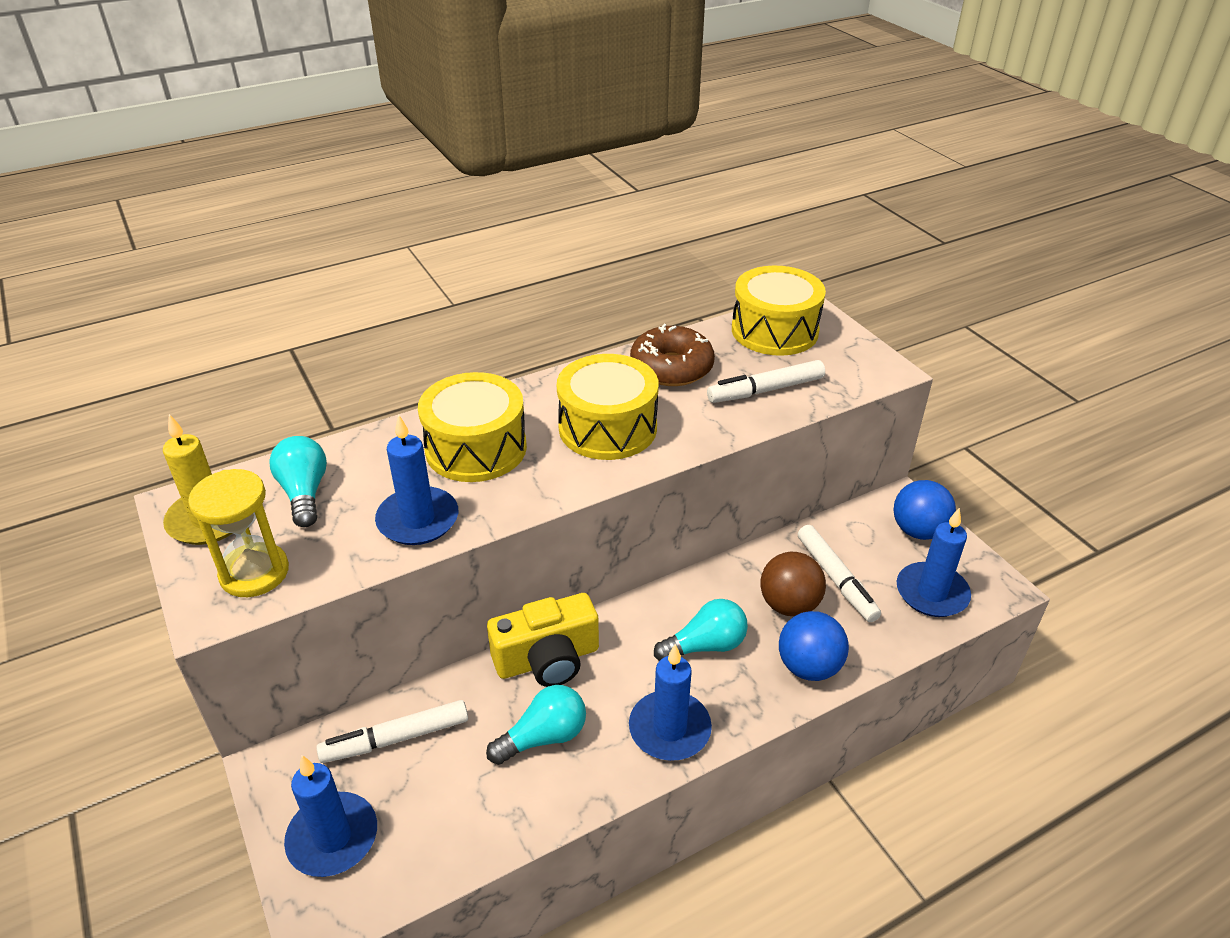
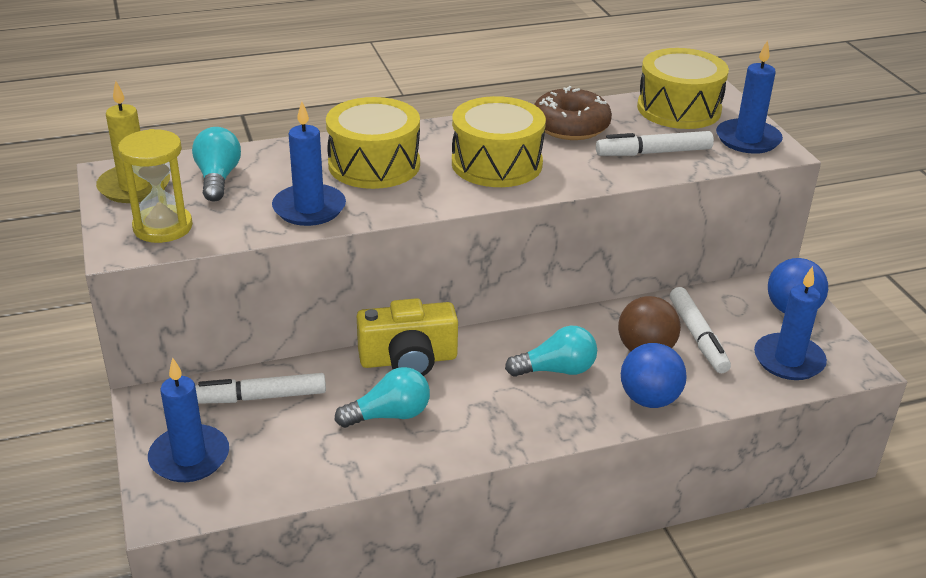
camera: 10 degrees right, 5 degrees down
(669, 729) = (505, 426): blue candle -> blue candle (748, 139)

